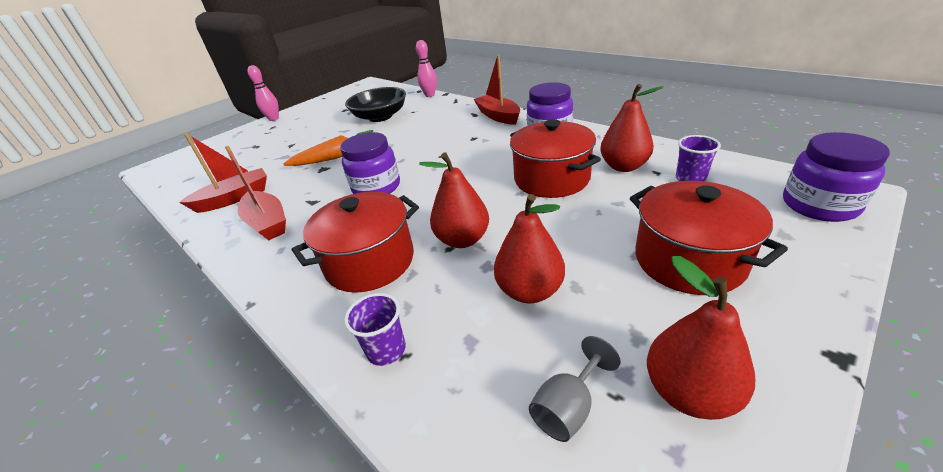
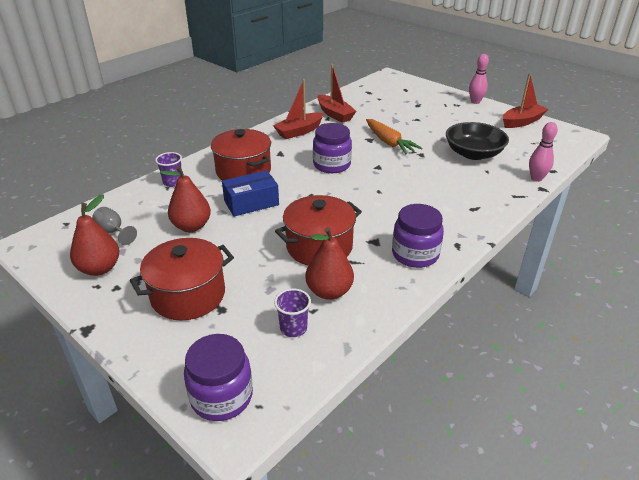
camera: 85 degrees right, 0 degrees up
(462, 239) = (251, 203): red pear -> blue box
(498, 116) = (466, 223): red boat -> red boat (522, 122)

